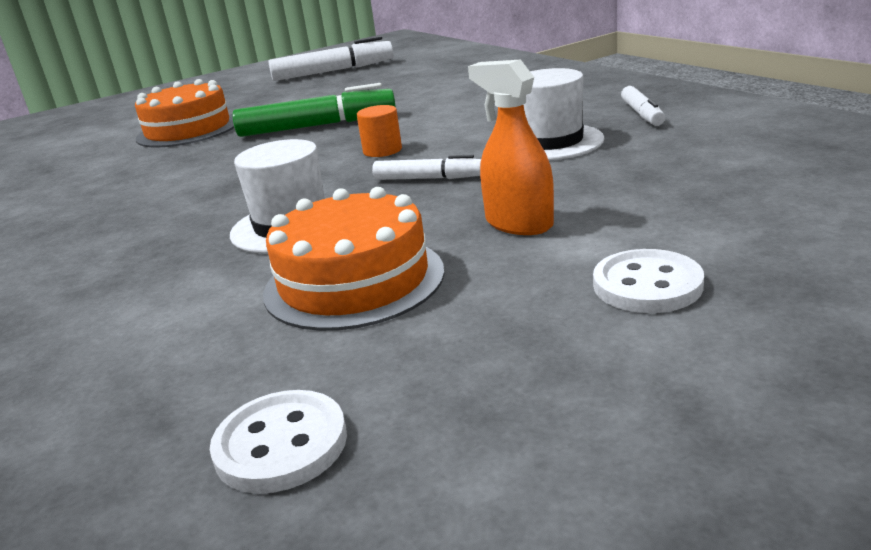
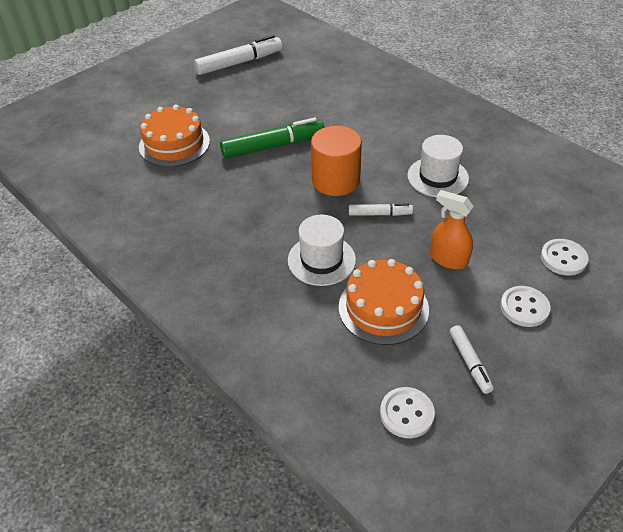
camera: 15 degrees left, 20 degrees up
(382, 150) = (336, 180): orange cylinder -> orange cylinder, size x1.99
(642, 114) = (482, 147): white marker -> white marker (469, 362)
(758, 221) = (563, 258): none -> white button

